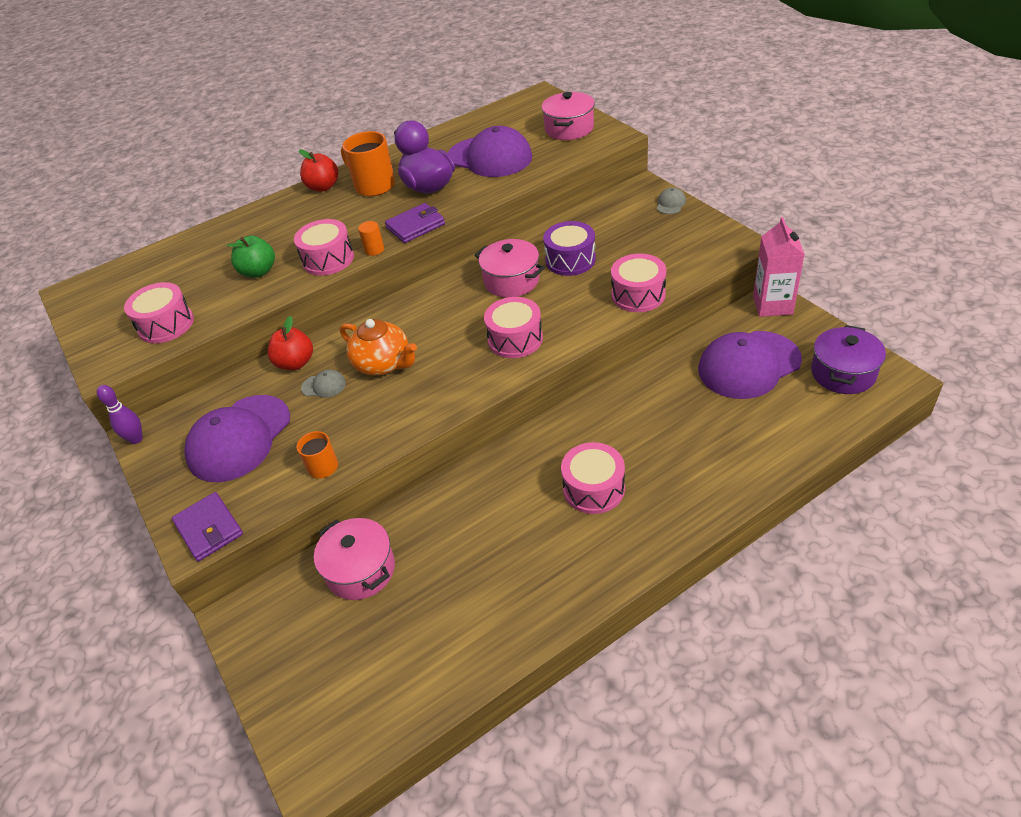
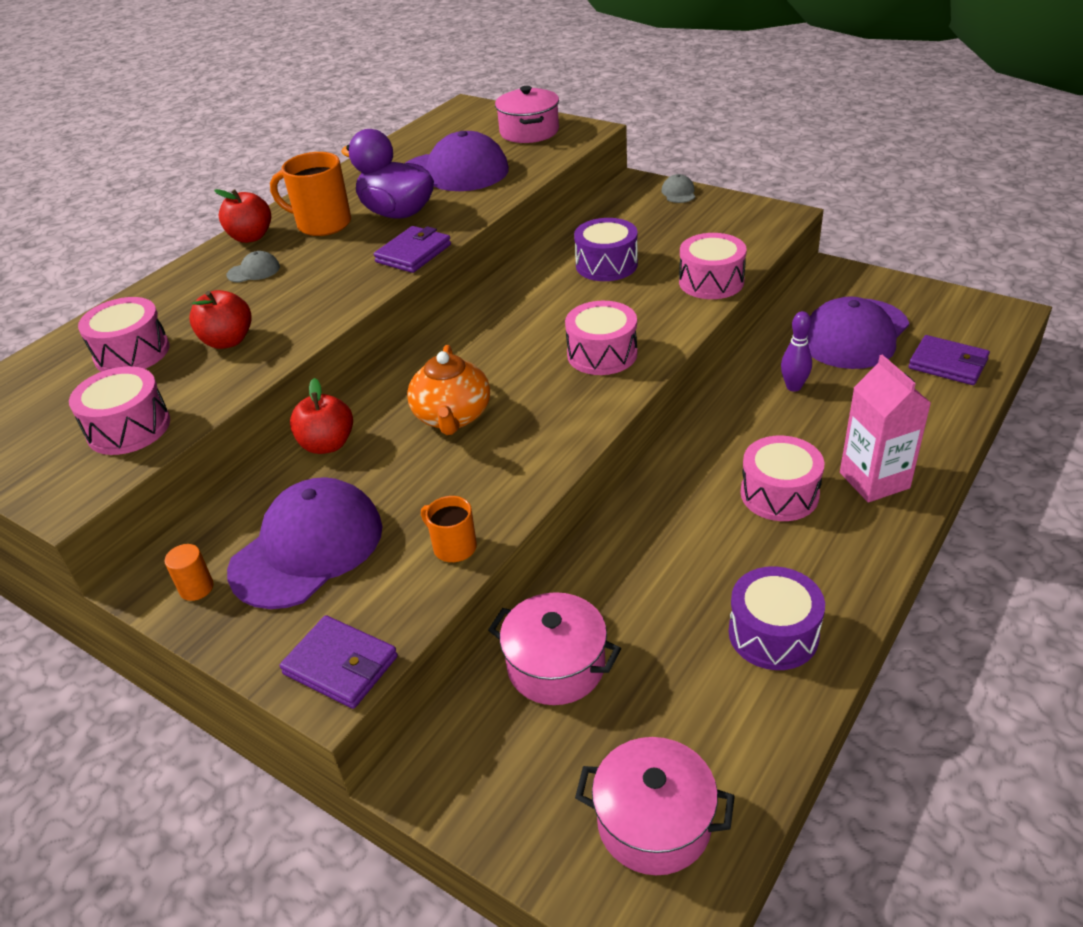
camera: 25 degrees left, 5 degrees down
(136, 439) = (143, 592): purple bowling pin -> purple bowling pin (793, 387)
(239, 438) = (307, 548): purple cap -> purple cap turned 150 degrees counterclockwise
(258, 271) = (228, 341): green apple -> red apple
(324, 386) = (387, 459): grey cap -> grey cap (254, 271)
(328, 259) = (320, 308): pink drum -> pink drum (132, 353)
(374, 250) = (377, 287): orange cylinder -> orange cylinder (196, 588)
(383, 364) = (452, 417): orange teapot -> orange teapot turned 75 degrees clockwise
(511, 281) = (551, 298): pink pot -> pink pot (654, 822)
(514, 598) = (773, 634): none -> purple drum
(772, 305) = (836, 275): pink carton -> pink carton (874, 480)
(807, 414) = (948, 364): none -> purple wallet
(843, 373) = (953, 320): purple pot -> none

